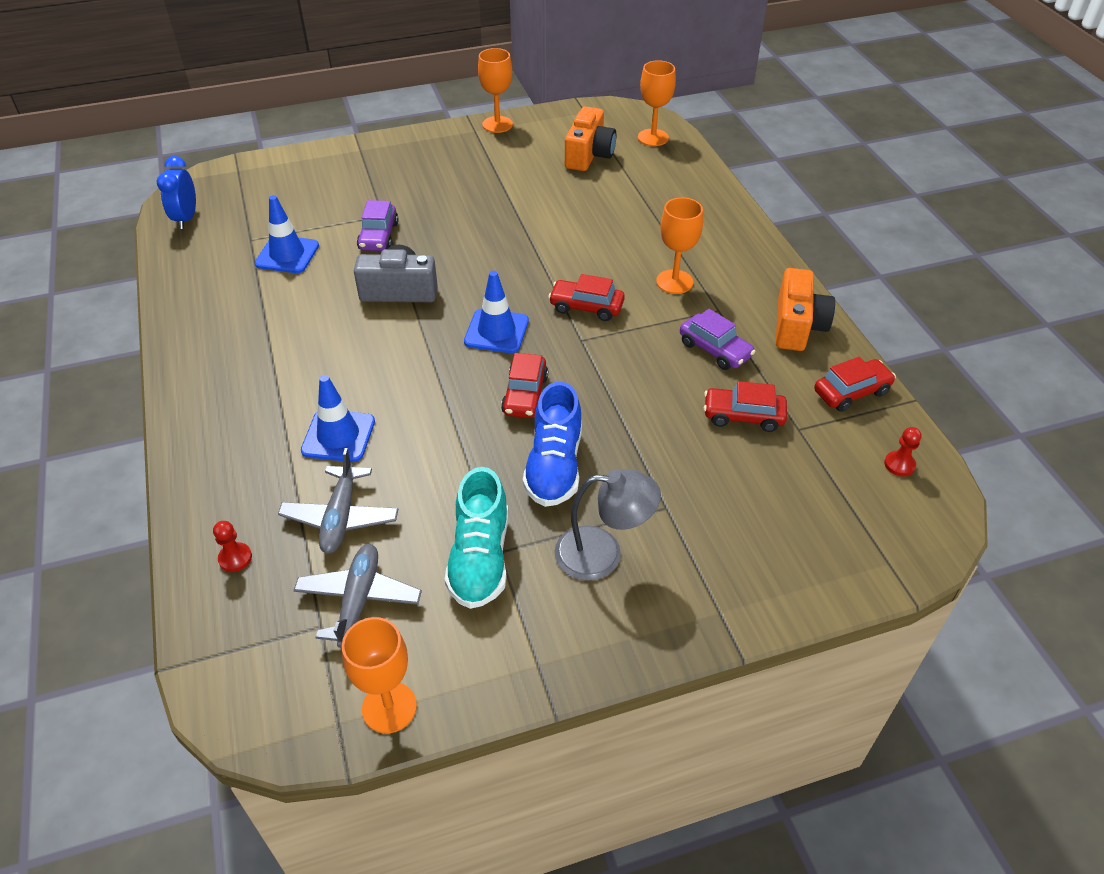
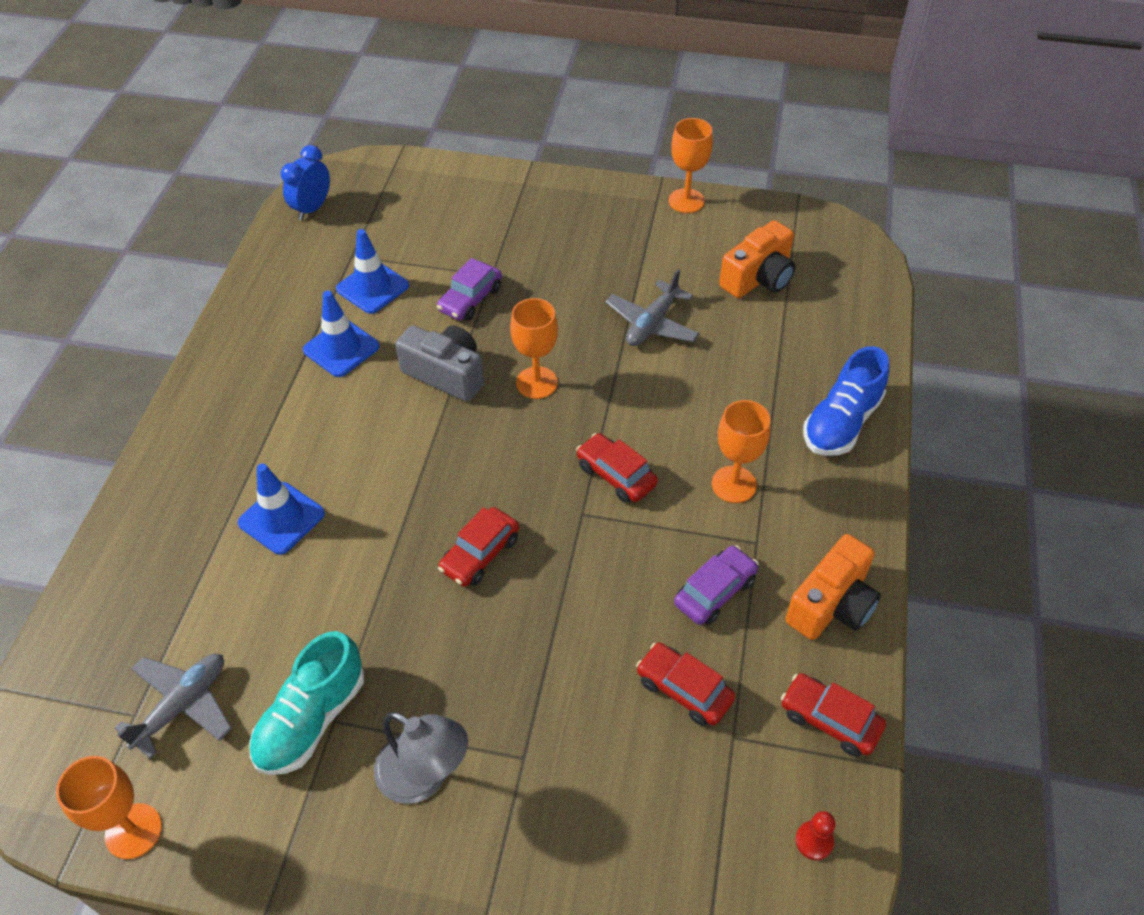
camera: 30 degrees right, 5 degrees up
(235, 558) = (116, 606): red pawn -> none
(340, 517) = (225, 609): grey plane -> grey plane (652, 324)
(496, 331) = (505, 465): blue traffic cone -> blue traffic cone (341, 348)
(554, 466) = (449, 652): blue shoe -> blue shoe (841, 422)
(653, 137) = (849, 281): orange goblet -> orange goblet (536, 383)
(715, 349) = (715, 592): purple car -> purple car turned 120 degrees counterclockwise
(851, 392) = (829, 720): red car -> red car turned 150 degrees counterclockwise

